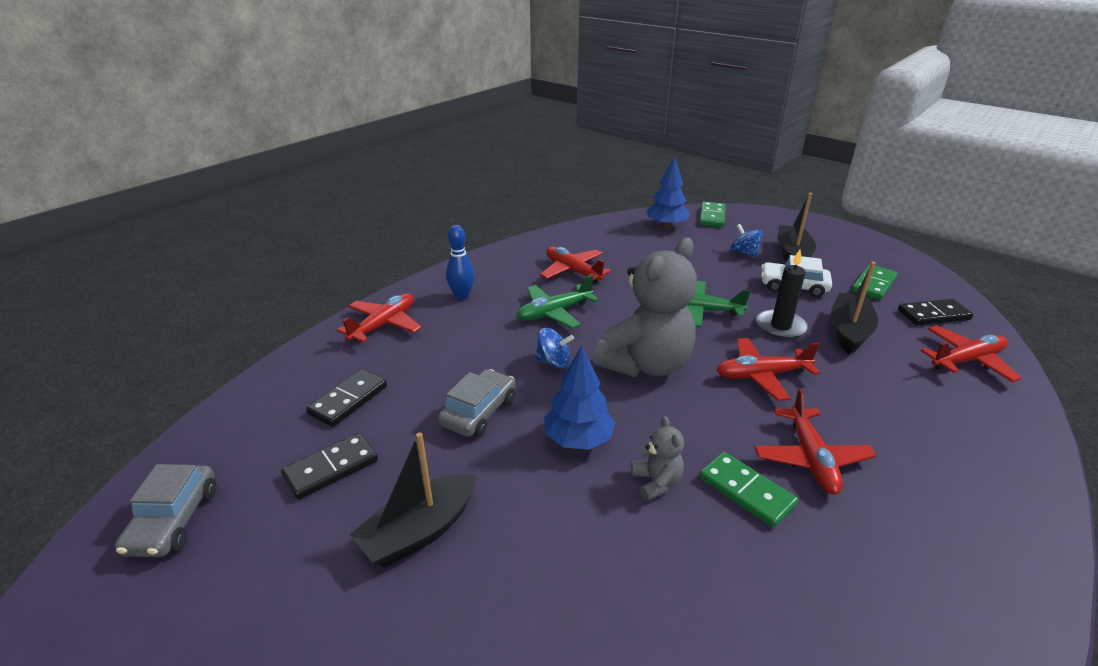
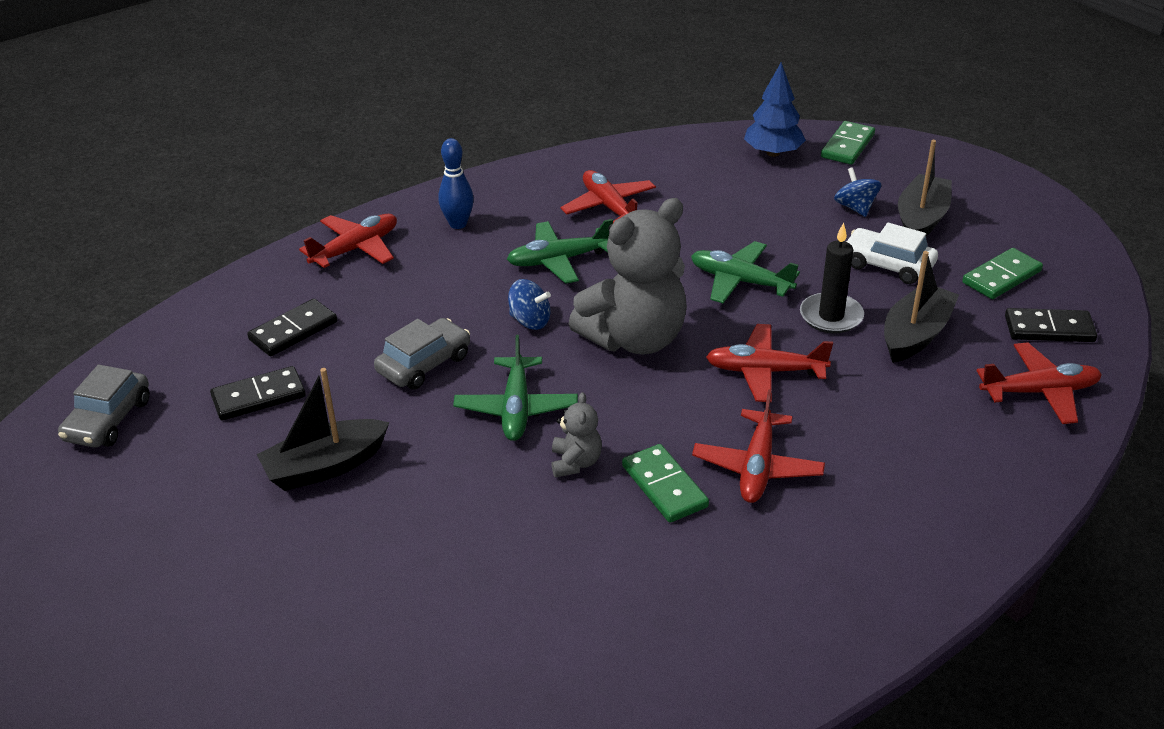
camera: 15 degrees right, 5 degrees up
(578, 439) = (516, 408): blue tree -> green plane

